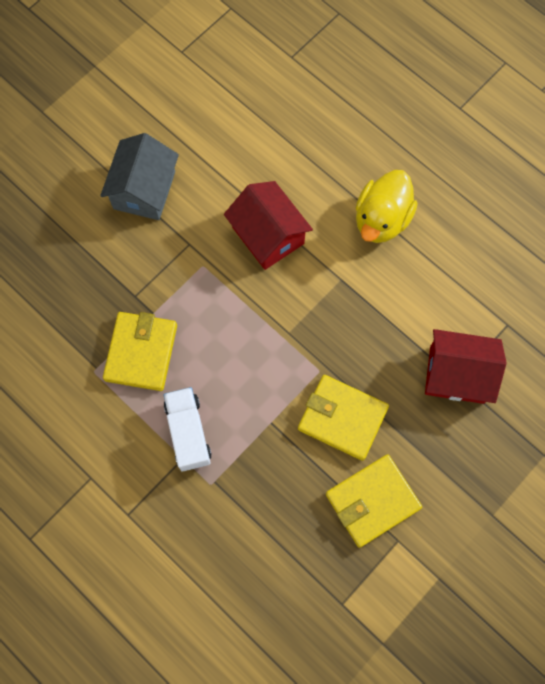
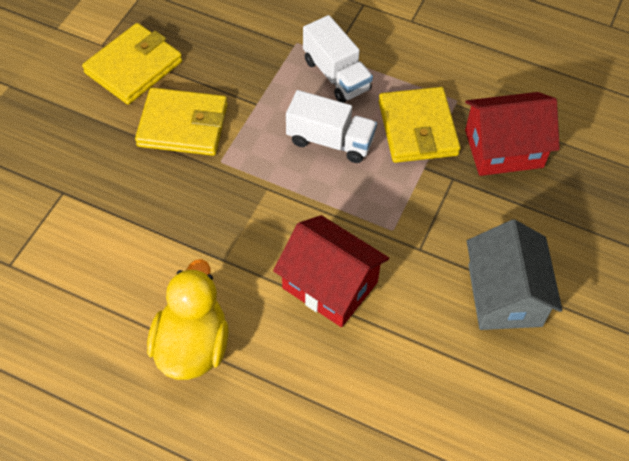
camera: 160 degrees right, 15 degrees down
(220, 363) = (330, 141): none -> white truck
(457, 374) = (64, 197): red house -> red house (504, 149)

